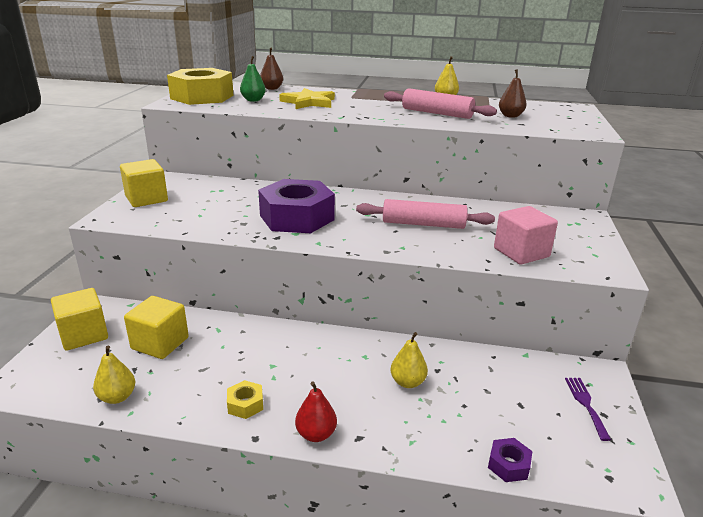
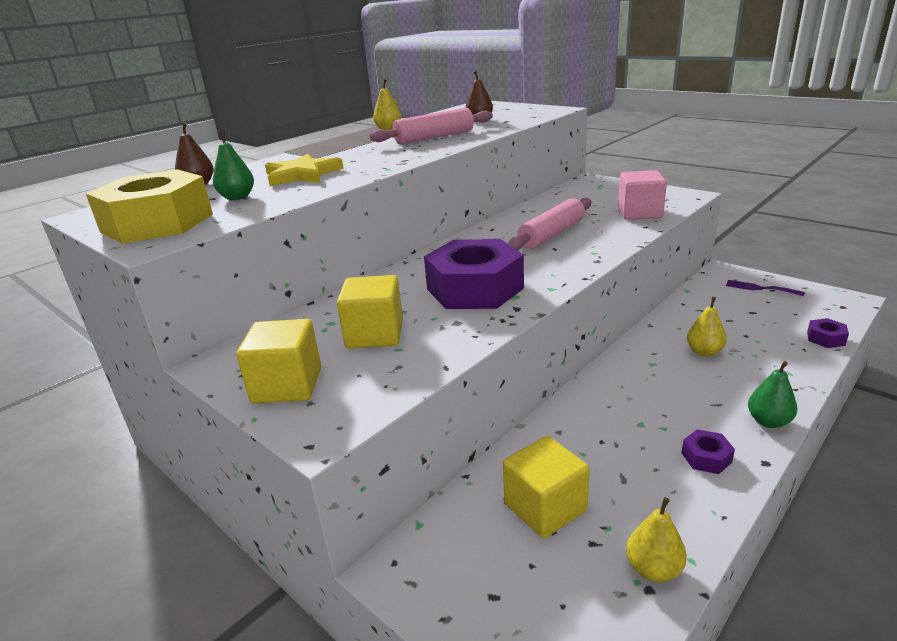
camera: 55 degrees left, 0 degrees up
(84, 335) = (471, 591): yellow cube -> yellow cube (375, 334)
(245, 404) = (706, 457): yellow nut -> purple nut
(316, 434) = (768, 421): red pear -> green pear

